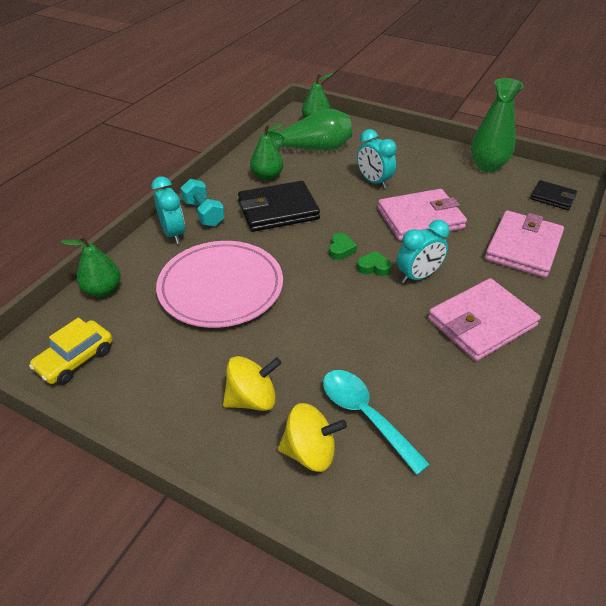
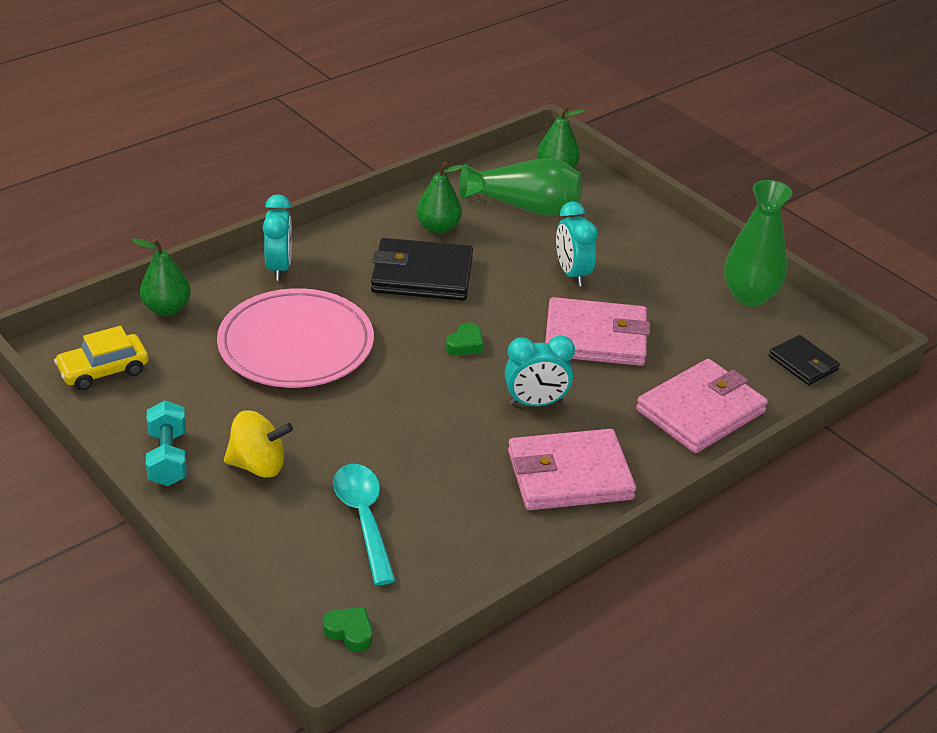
camera: 20 degrees right, 5 degrees down
(203, 213) = (329, 253): turquoise dumbbell -> turquoise dumbbell (168, 458)
(310, 452) = (284, 530): yellow spinning top -> none
(374, 267) = (489, 376): green heart -> green heart (350, 632)

